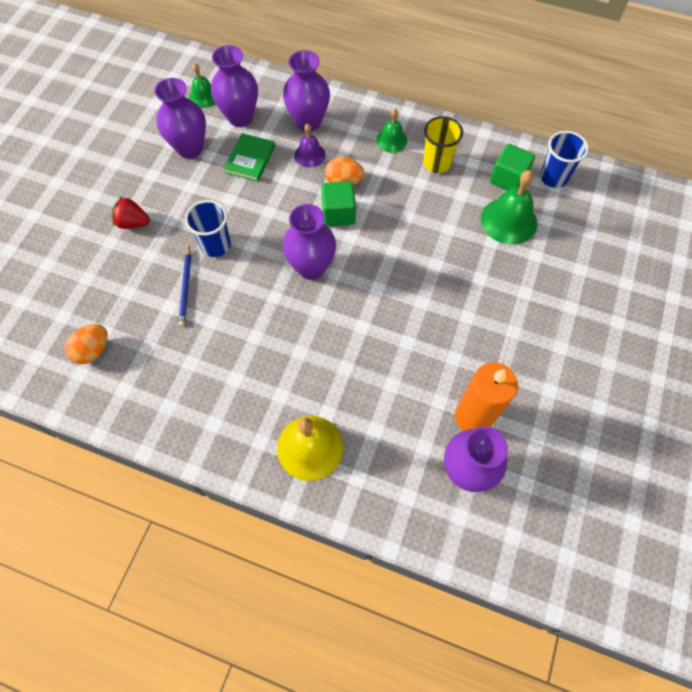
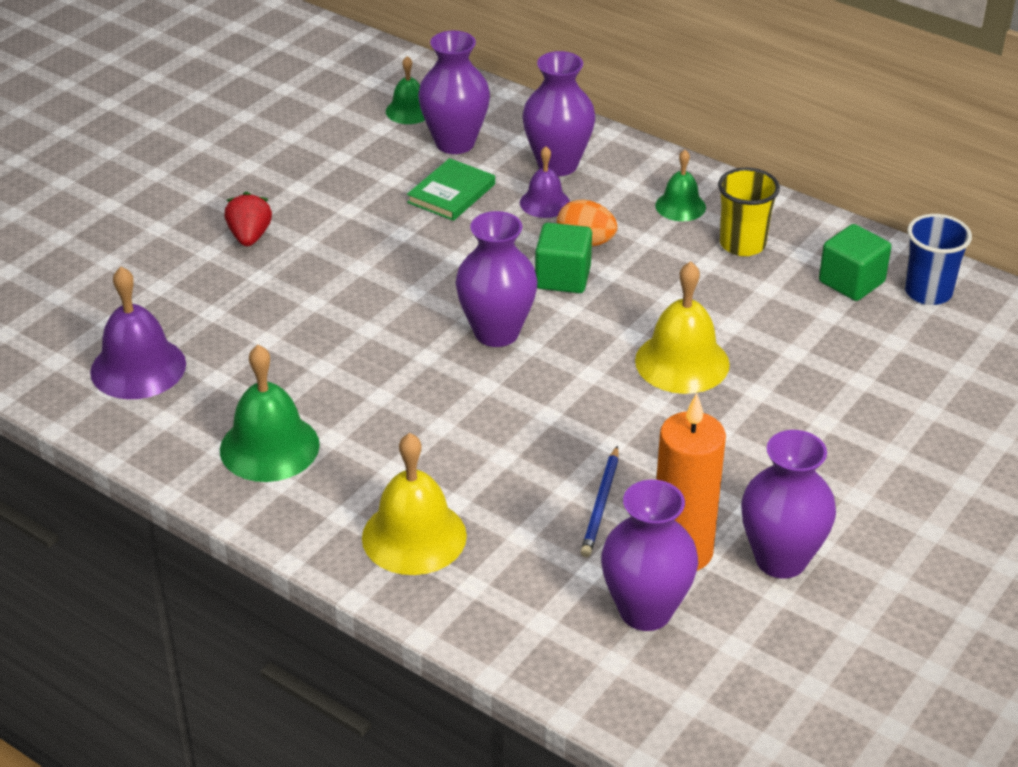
camera: 15 degrees right, 25 degrees down
(93, 350) = (138, 367): orange egg -> purple bell
(133, 223) = (249, 237): red strawberry -> red strawberry turned 60 degrees clockwise
(186, 288) = (299, 323): blue pencil -> blue pencil (601, 504)
(190, 148) = (365, 167): purple vase -> purple vase (781, 559)
(216, 245) = (361, 282): blue cup -> none
(429, 265) = (682, 362): none -> yellow bell
(508, 220) = (832, 331): green bell -> green bell (269, 447)

